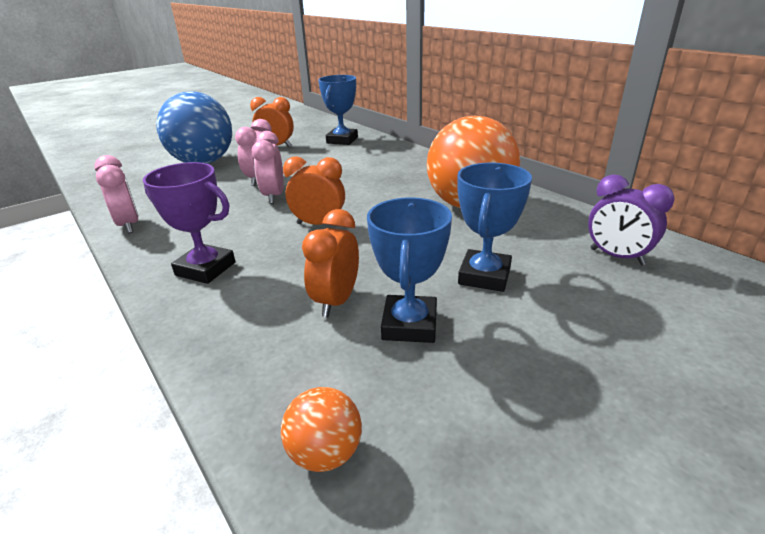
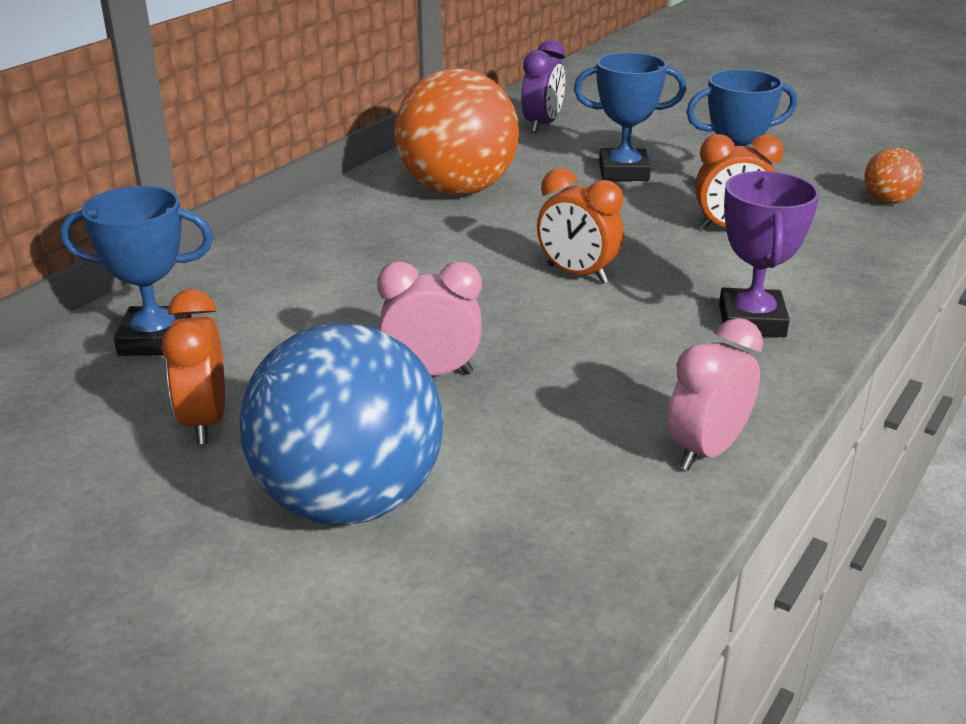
camera: 110 degrees left, 0 degrees up
(274, 196) = (502, 337): pink clock -> none
(319, 224) = (577, 274): orange clock -> orange clock turned 45 degrees counterclockwise

